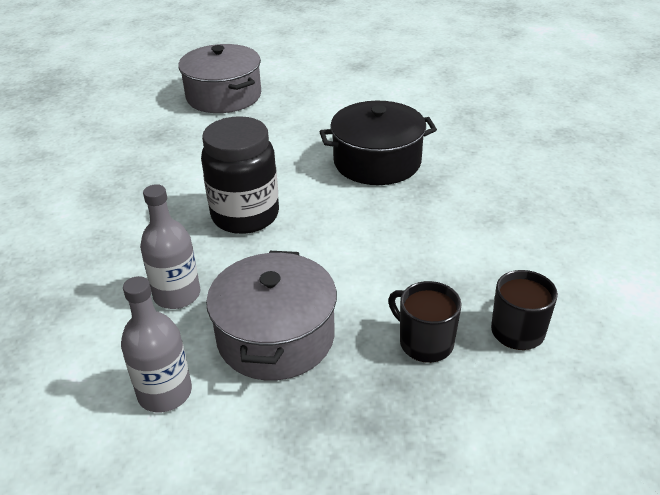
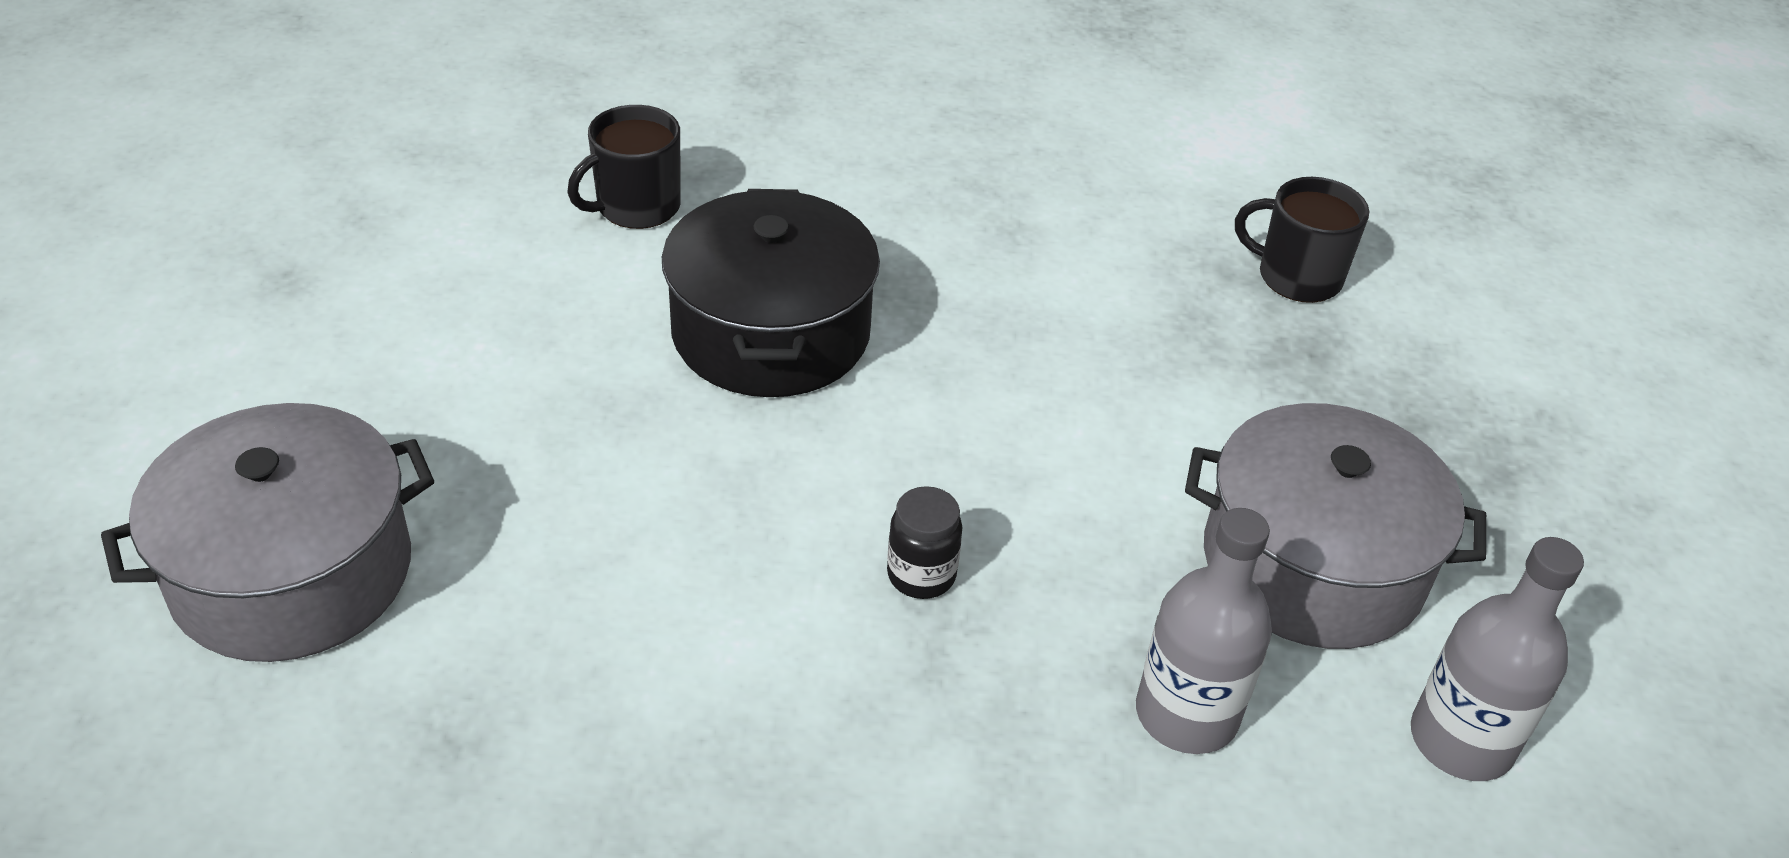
camera: 85 degrees left, 5 degrees up
(245, 216) = (921, 575): black jar -> black jar, size x0.43
(425, 342) = (1325, 379): black mug -> black mug (636, 207)

